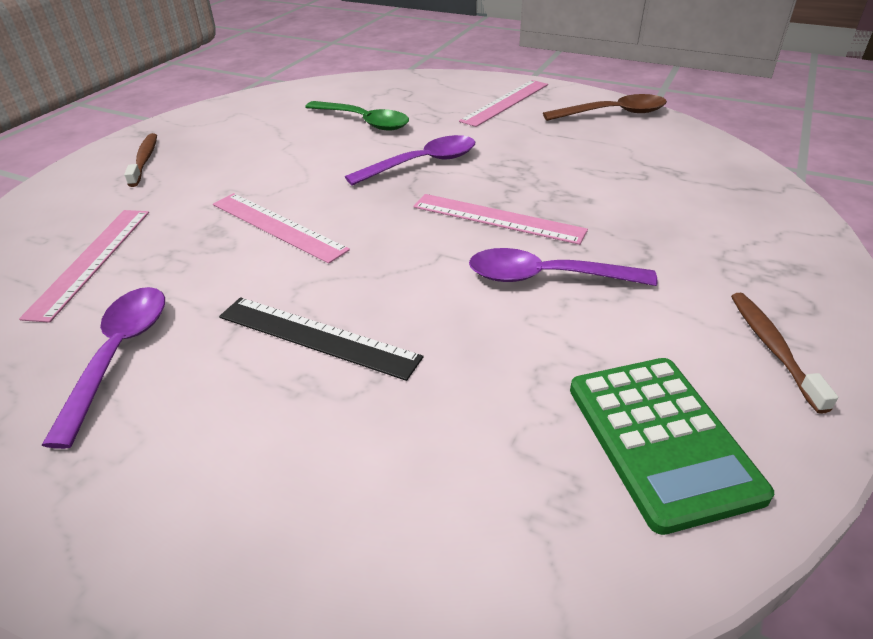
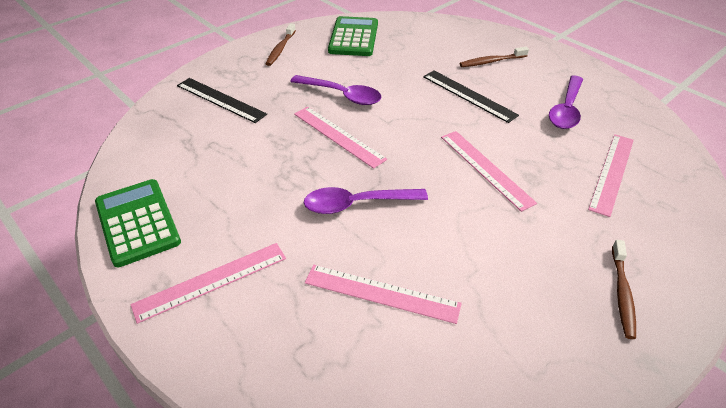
camera: 160 degrees left, 5 degrees up
(271, 456) = (492, 61): none -> brown toothbrush
(364, 122) = (381, 293): green spoon -> pink ruler
(613, 113) = (137, 222): brown spoon -> green calculator
(717, 224) = (220, 100): none -> black ruler

